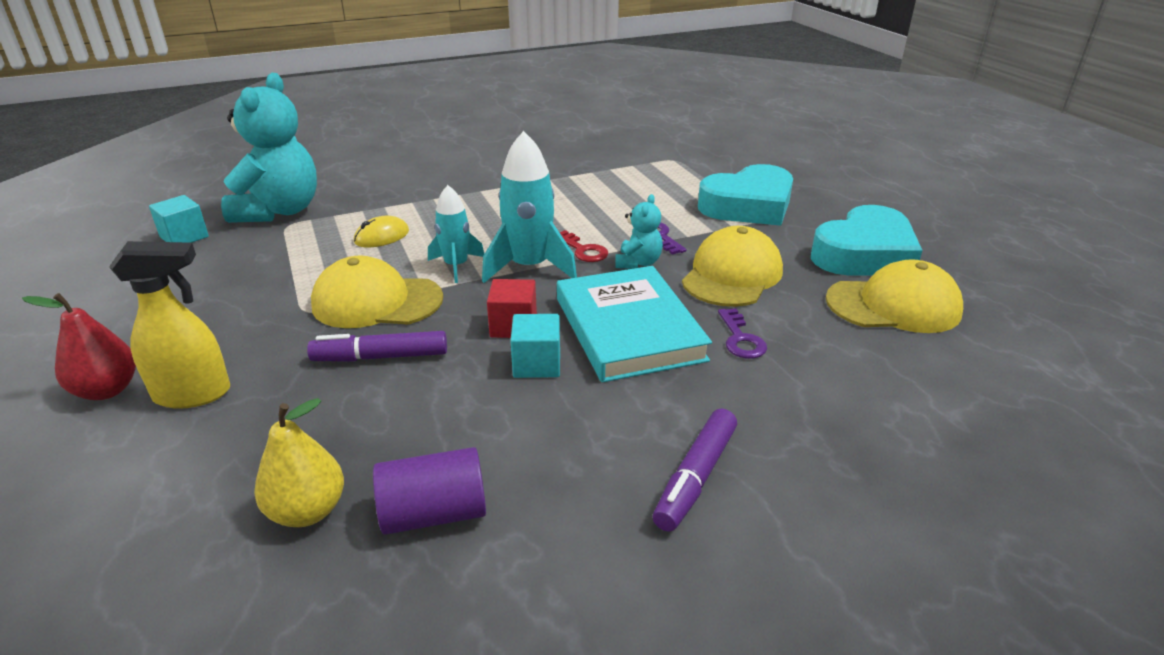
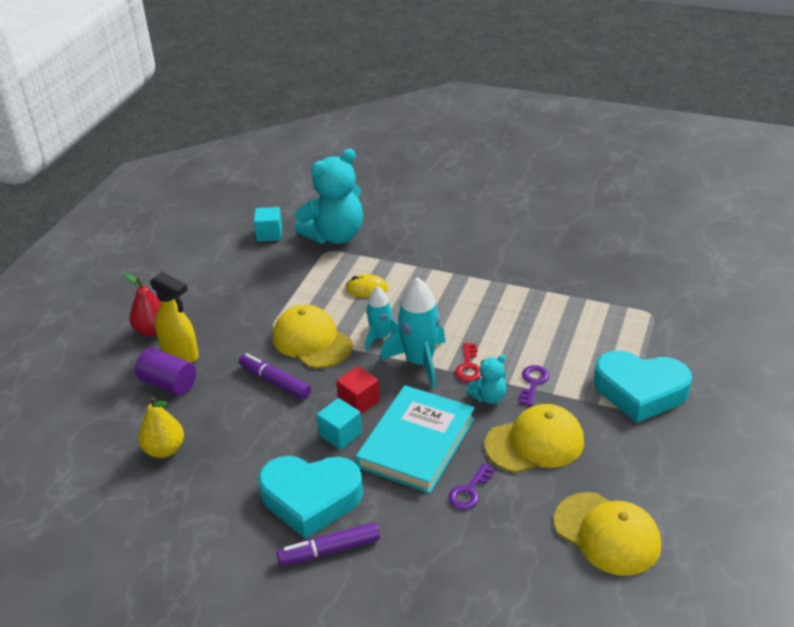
camera: 45 degrees right, 5 degrees up
(434, 513) = (206, 485): purple cylinder -> purple cylinder (168, 383)
(864, 254) = (658, 484): turquoise heart -> turquoise heart (311, 498)

